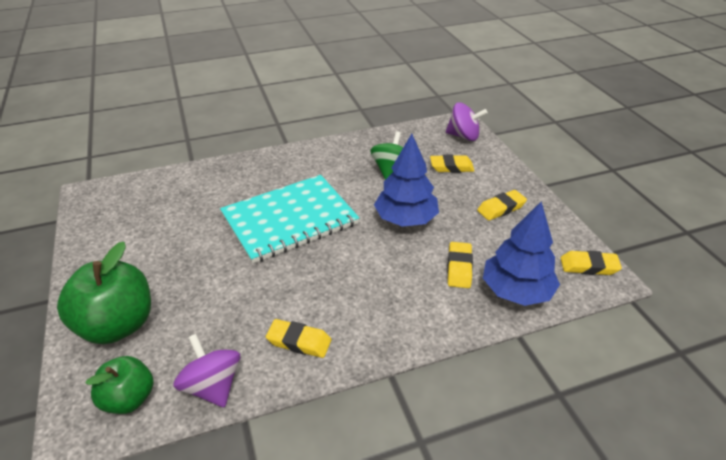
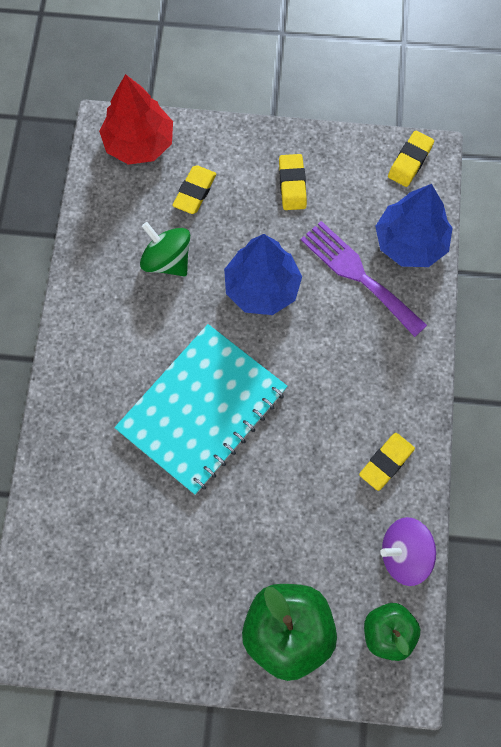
camera: 65 degrees left, 30 degrees up
(290, 220) = (202, 410): turquoise notebook -> turquoise notebook turned 45 degrees clockwise
(459, 268) = (358, 275): yellow eraser -> purple fork
(463, 136) = (139, 143): purple spinning top -> red tree

